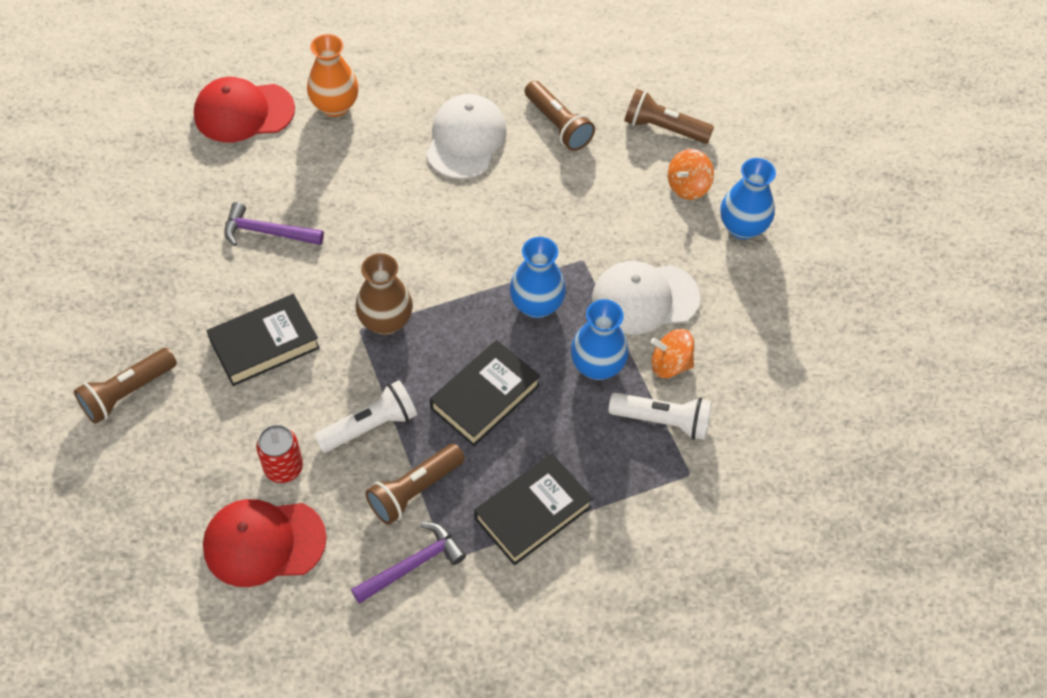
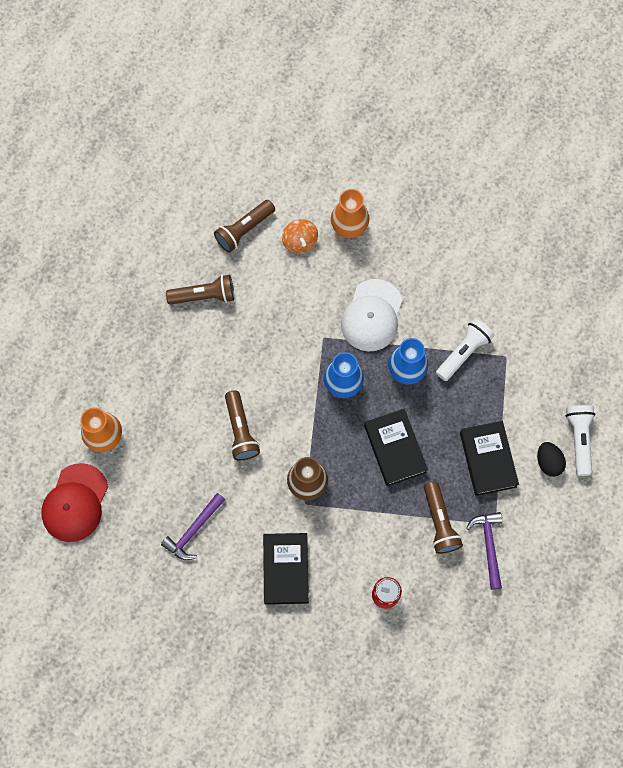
camera: 60 degrees left, 15 degrees up
(127, 393) = (279, 674): brown flashlight -> brown flashlight (241, 430)
(264, 542) = (432, 628): red cap -> none
(370, 426) = (381, 528): white flashlight -> white flashlight (578, 439)
(465, 139) = (184, 362): white cap -> none
(573, 591) = (548, 462): none -> black egg
(670, 364) = (426, 327): orange spinning top -> none
(742, 227) = (349, 227): blue vase -> orange vase

